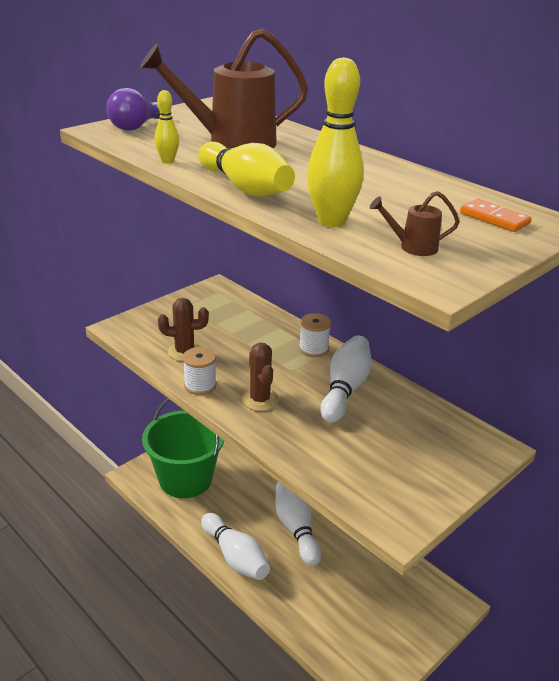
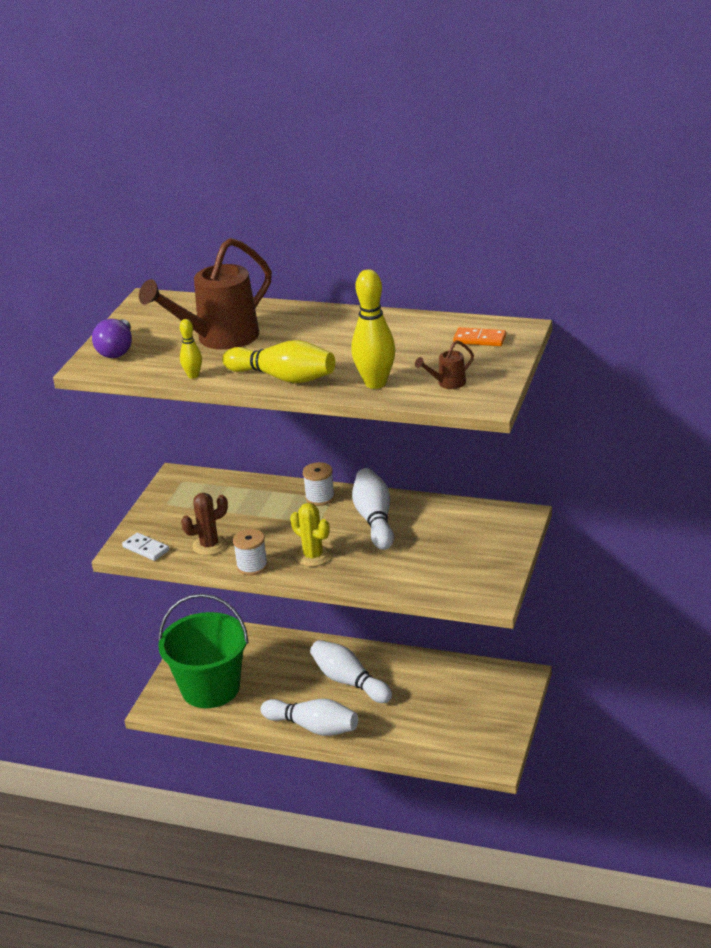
camera: 25 degrees left, 0 degrees up
(134, 333) = (146, 549): none -> white domino
(260, 400) = (313, 556): brown cactus -> yellow cactus

